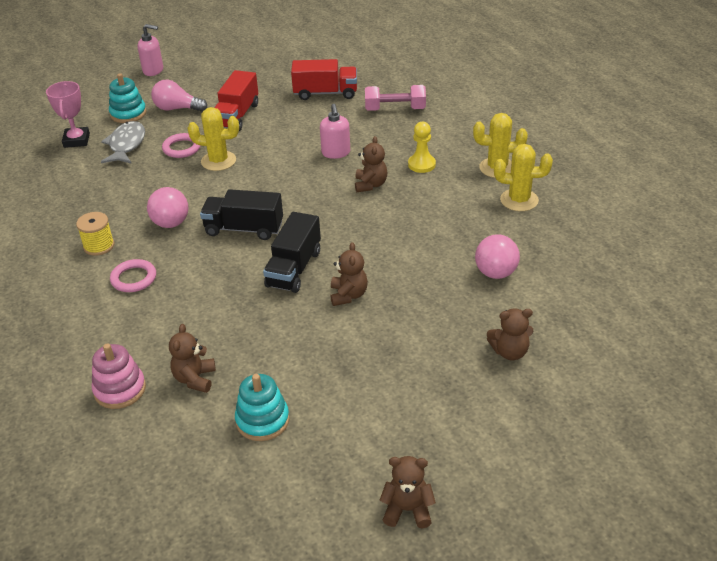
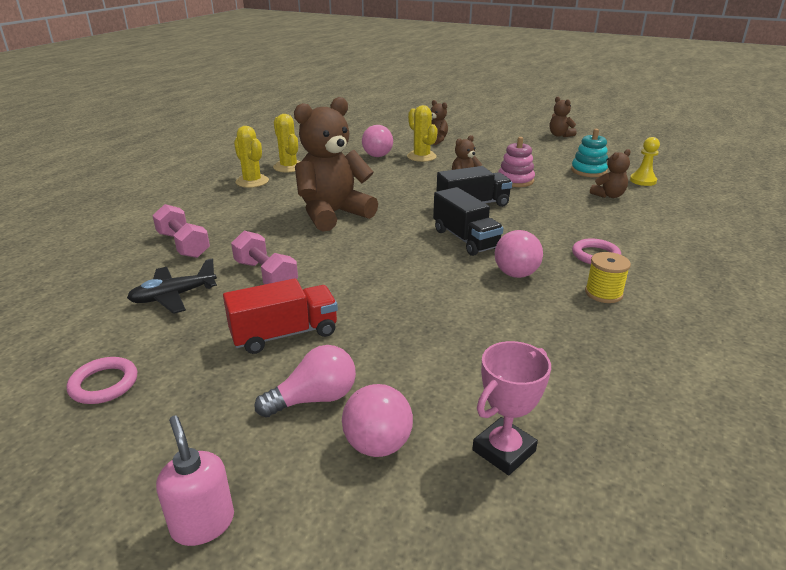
camera: 130 degrees left, 10 degrees down
(120, 389) = (664, 211): pink stacking toy -> pink stacking toy (515, 180)
(126, 145) = (449, 388): grey fish -> none
(128, 113) = (377, 445): turquoise stacking toy -> pink ball
(177, 108) = (314, 399): pink light bulb -> pink light bulb turned 90 degrees counterclockwise
(182, 148) = (400, 337): pink ring -> pink ring (104, 384)
(218, 161) = (392, 299): yellow cactus -> yellow cactus (421, 157)
(309, 127) = (266, 275): none -> pink dumbbell
(325, 93) = (173, 296): red truck -> black plane
(336, 153) = (300, 244): pink soap dispenser -> none
(370, 185) = (333, 214): brown teddy bear -> brown teddy bear, size x2.16
(421, 164) = (278, 206): yellow pawn -> yellow pawn (643, 181)

